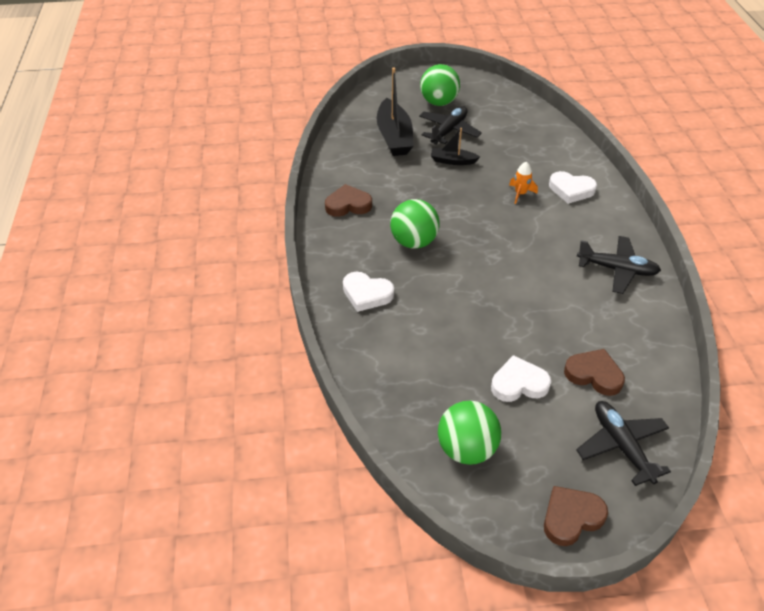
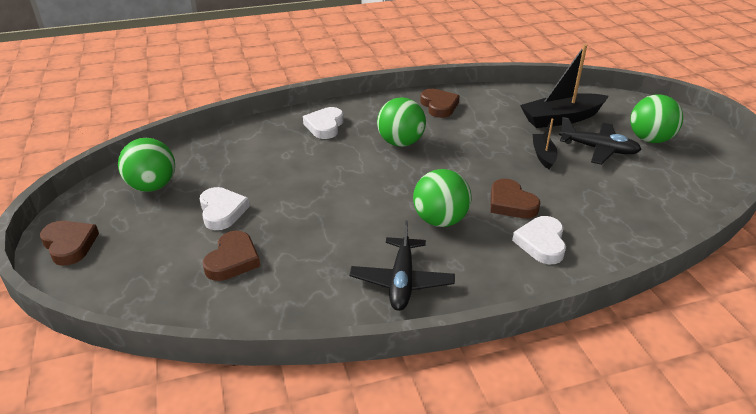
camera: 80 degrees right, 10 degrees down
(520, 194) = (511, 203): orange rocket -> brown heart
(541, 236) = (440, 220): none -> green ball
(621, 446) = (139, 278): black plane -> none

